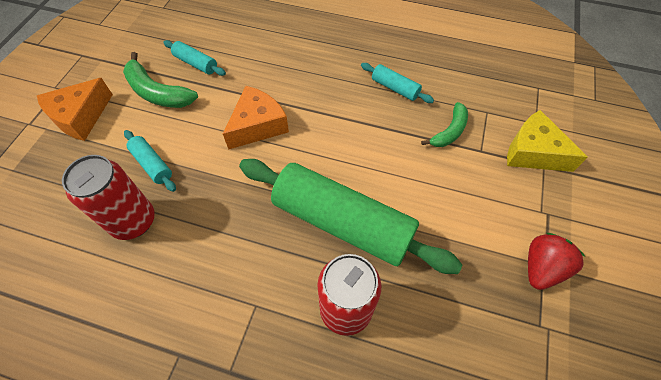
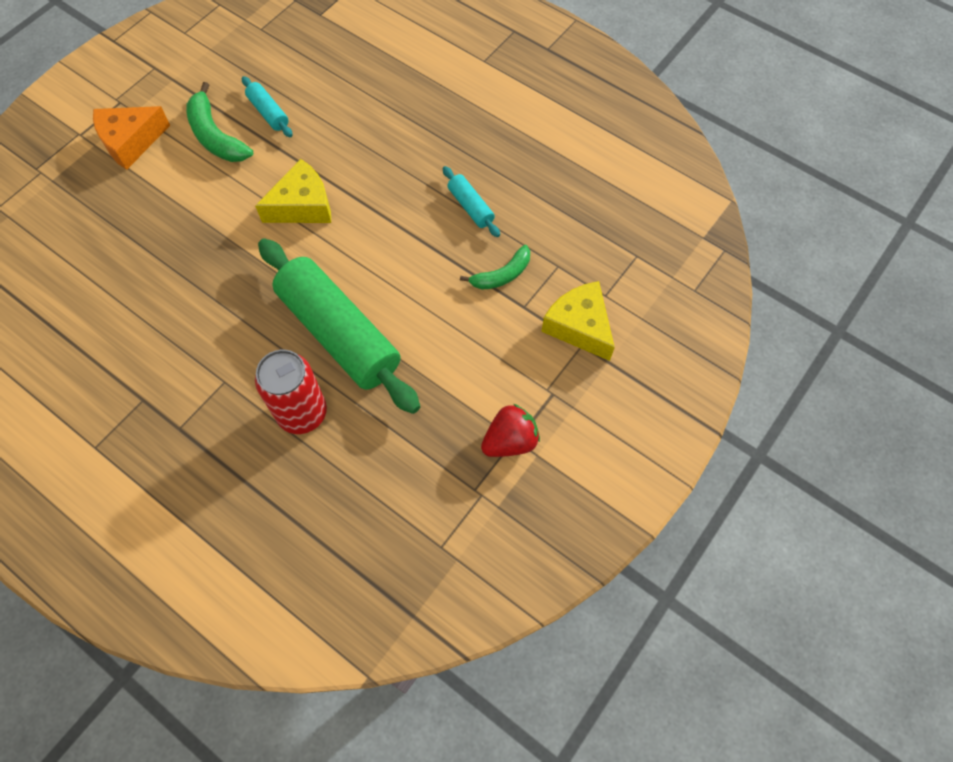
camera: 20 degrees right, 5 degrees up
(134, 221) = (145, 268): red can -> none
(152, 164) = (182, 215): turquoise rolling pin -> none
(258, 125) = (302, 205): orange cheese -> yellow cheese

